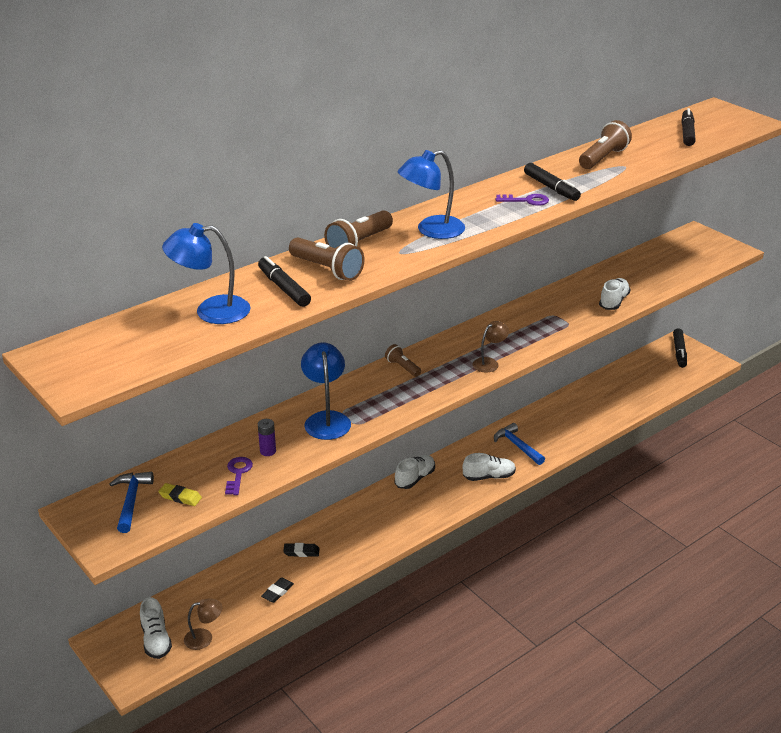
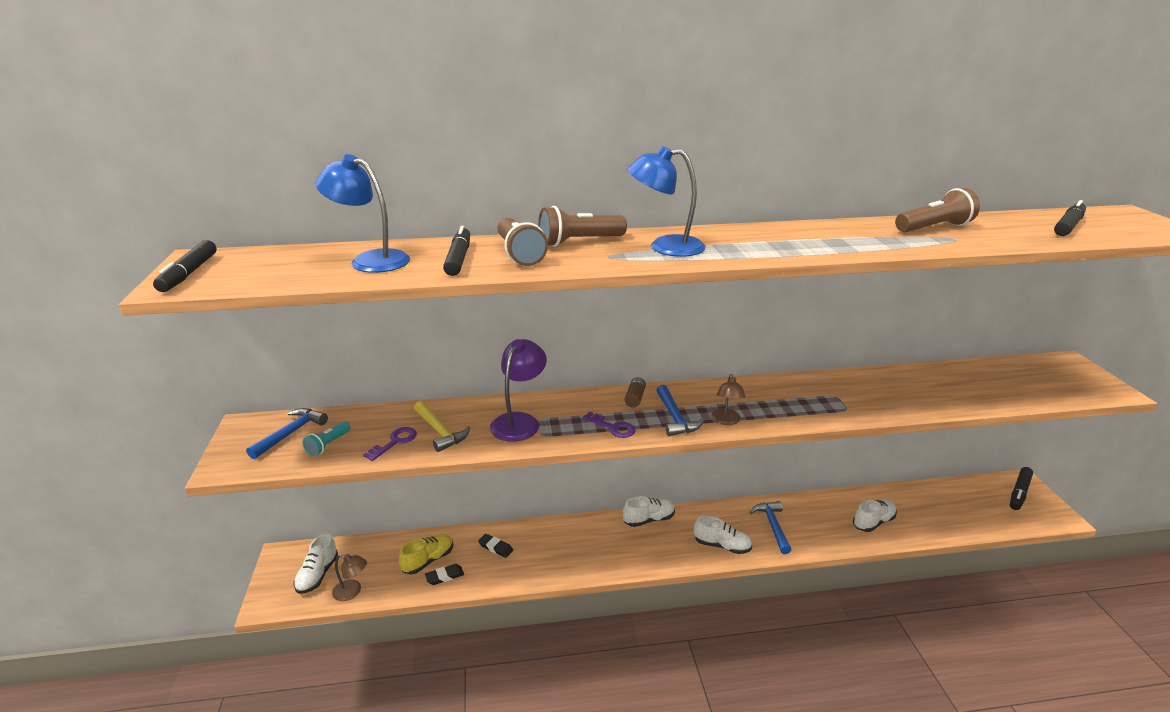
camera: 30 degrees right, 5 degrees down
(180, 497) = (328, 445): yellow eraser -> turquoise flashlight
(250, 586) = (428, 560): none -> yellow shoe
(268, 451) = (440, 431): purple battery -> yellow hammer
(326, 419) = (519, 421): blue lamp -> purple lamp
(402, 367) = (635, 398): brown flashlight -> brown battery
(449, 373) = (675, 418): none -> blue hammer
(489, 363) = (726, 421): brown lamp -> brown lamp turned 105 degrees clockwise
(526, 200) = (801, 244): purple key -> purple key (613, 427)
(551, 188) = (842, 240): black marker -> black marker (189, 273)
(613, 302) = (917, 402): white shoe -> white shoe (873, 522)

